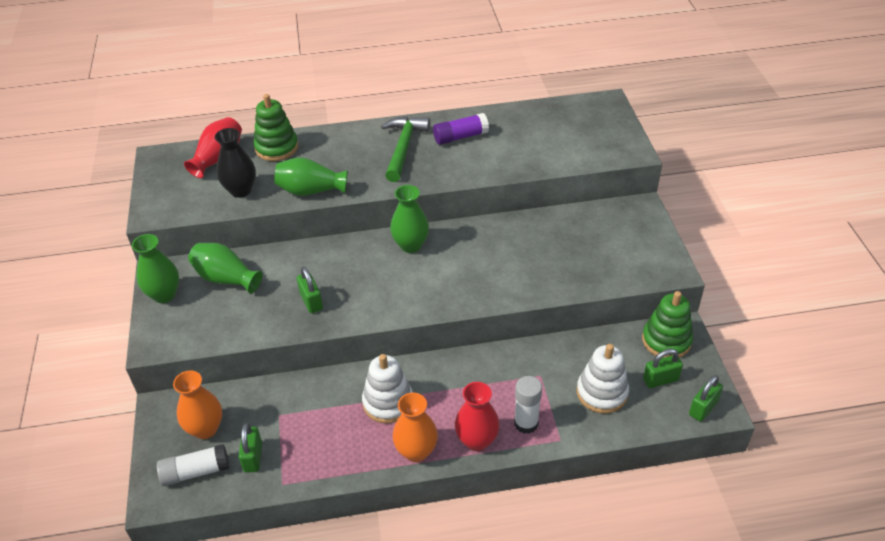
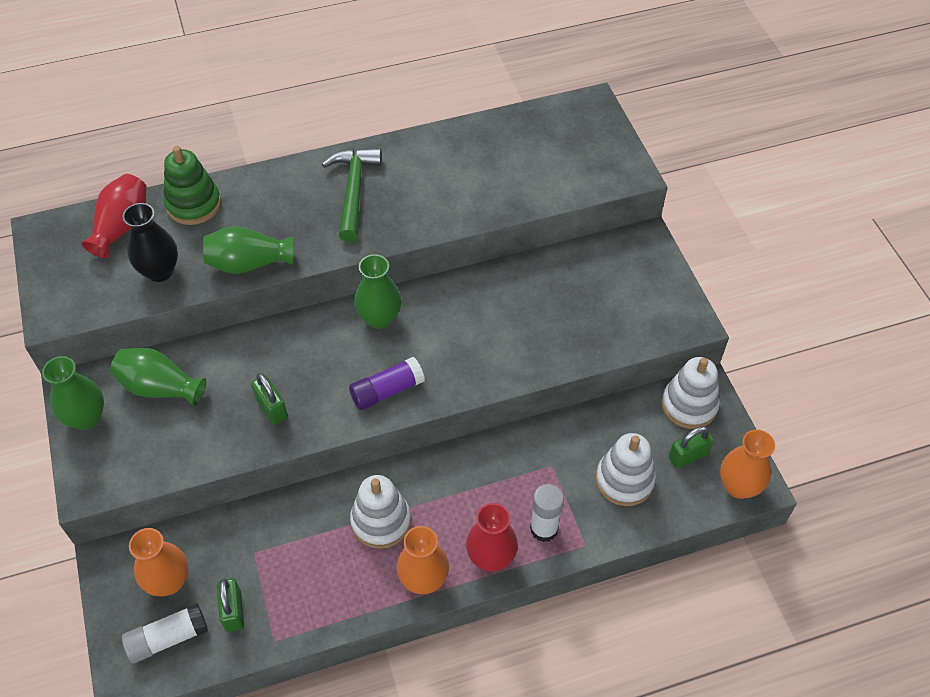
camera: 10 degrees left, 10 degrees up
(460, 137) = (421, 169): purple glue stick -> purple glue stick (387, 391)
(666, 340) = (689, 405): green stacking toy -> white stacking toy
(703, 408) = (738, 486): green padlock -> orange vase

